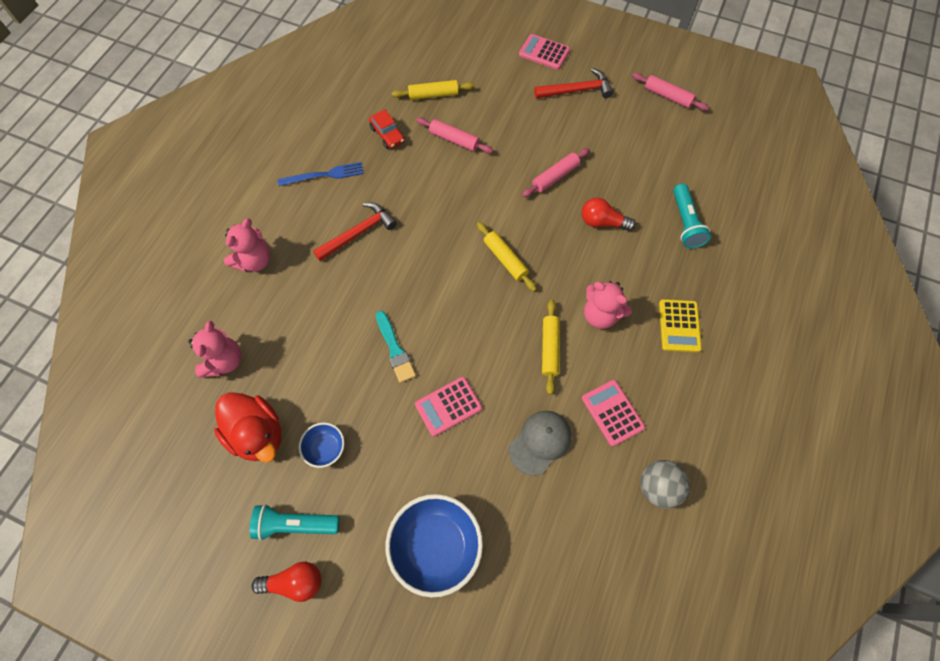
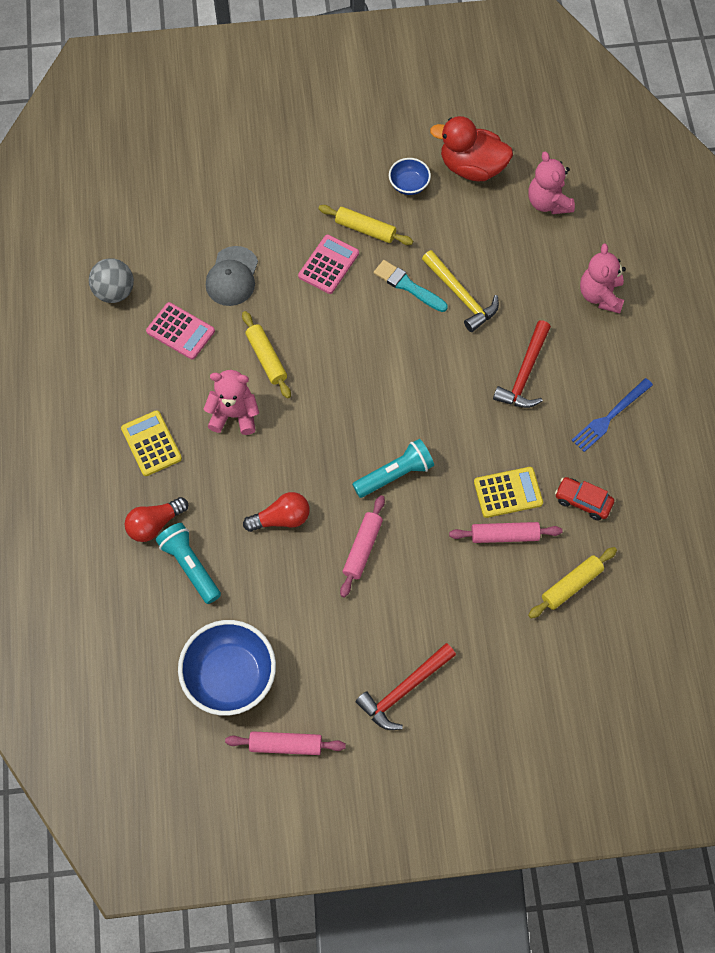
camera: 150 degrees right, 0 degrees up
(295, 524) = (392, 128): turquoise flashlight -> turquoise flashlight (395, 475)
(295, 582) = (364, 96): red light bulb -> red light bulb (154, 524)
(359, 317) = (461, 296): none -> yellow hammer
(432, 163) = (508, 492): none -> yellow calculator
(436, 546) = (274, 166): blue bowl -> blue bowl (230, 676)
(505, 259) = (359, 423): yellow rolling pin -> yellow rolling pin (365, 229)
(544, 52) = (480, 732): pink calculator -> none

